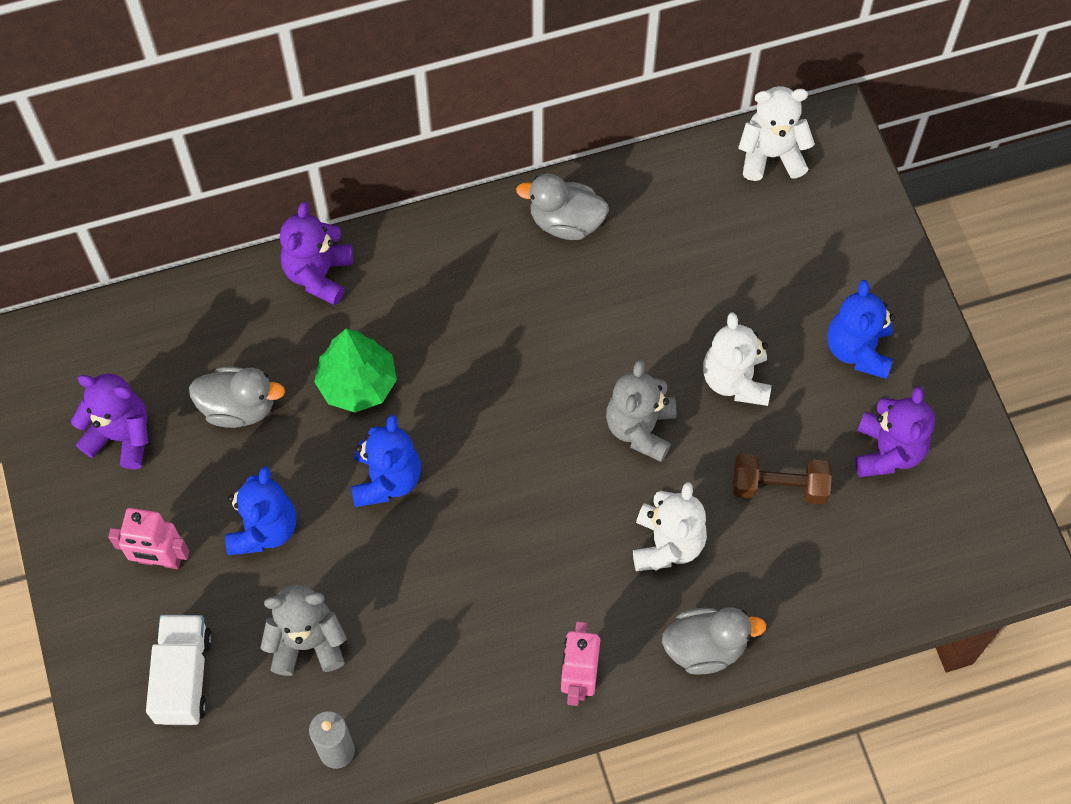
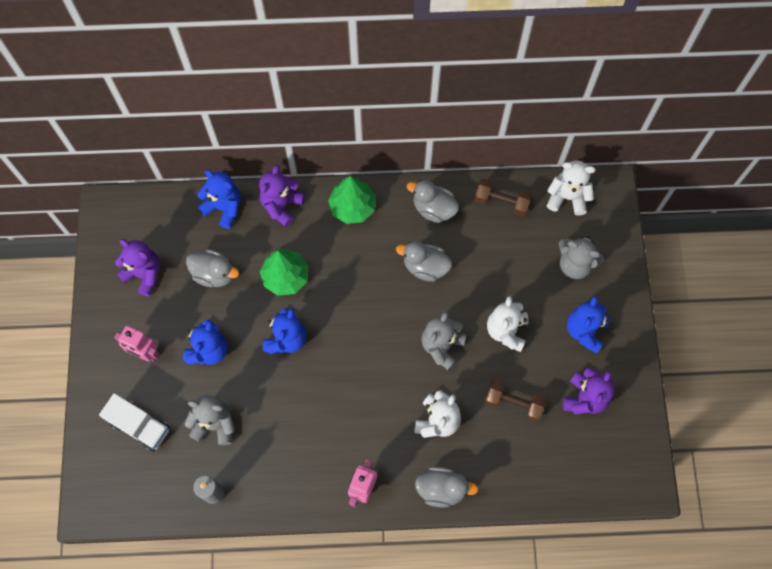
camera: 15 degrees right, 5 degrees up
(183, 677) = (140, 426): white truck -> white truck turned 105 degrees clockwise
(224, 300) = (224, 208): none -> blue teddy bear
(435, 250) = (352, 207): none -> green tree
(578, 314) = (425, 267): none -> grey duck
(670, 186) = (501, 202): none -> brown dumbbell
(812, 253) = (574, 264): none -> grey teddy bear

